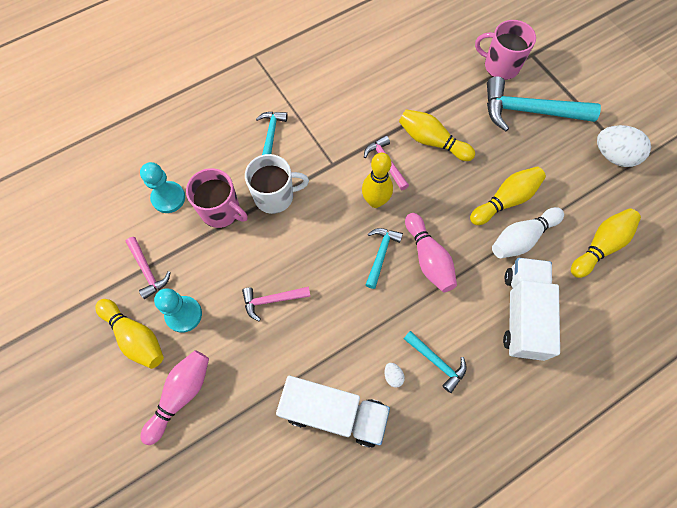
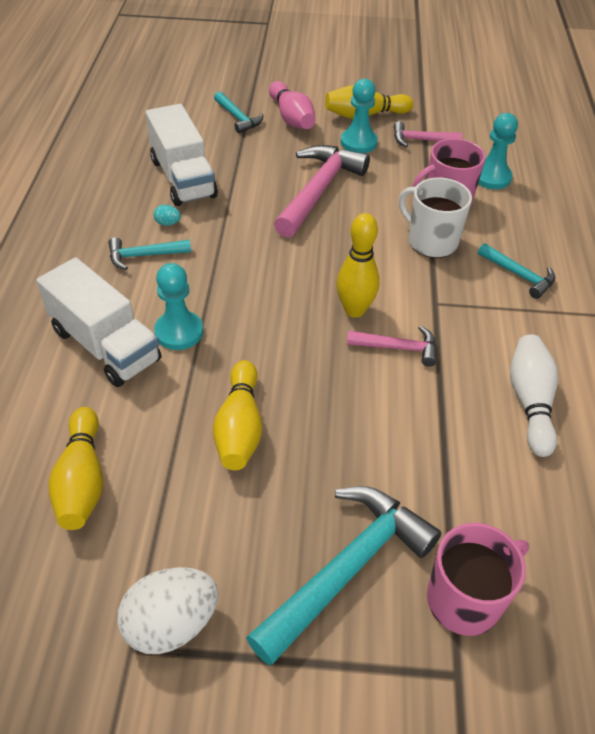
camera: 125 degrees right, 20 degrees down
(272, 300) = (319, 191): pink hammer -> pink hammer, size x1.89
(275, 196) = (431, 241): white mug -> white mug turned 105 degrees clockwise
(334, 412) = (183, 178): white truck -> white truck turned 75 degrees counterclockwise
(381, 254) = (288, 279): turquoise hammer -> turquoise hammer (238, 118)
(393, 376) = (168, 223): white egg -> turquoise egg
(428, 258) = (245, 311): pink bowling pin -> none
(432, 141) = (392, 411): yellow bowling pin -> none
(476, 282) = (179, 332): none -> turquoise pawn
(522, 238) = (179, 407): white bowling pin -> white bowling pin (530, 402)

